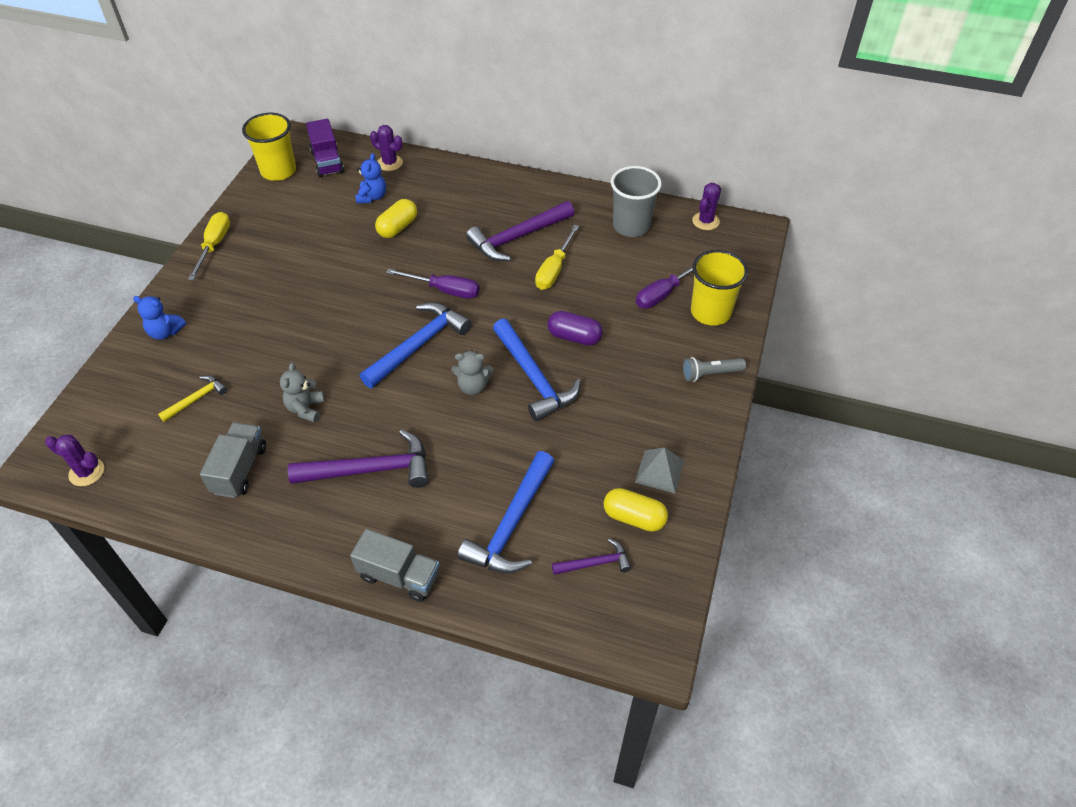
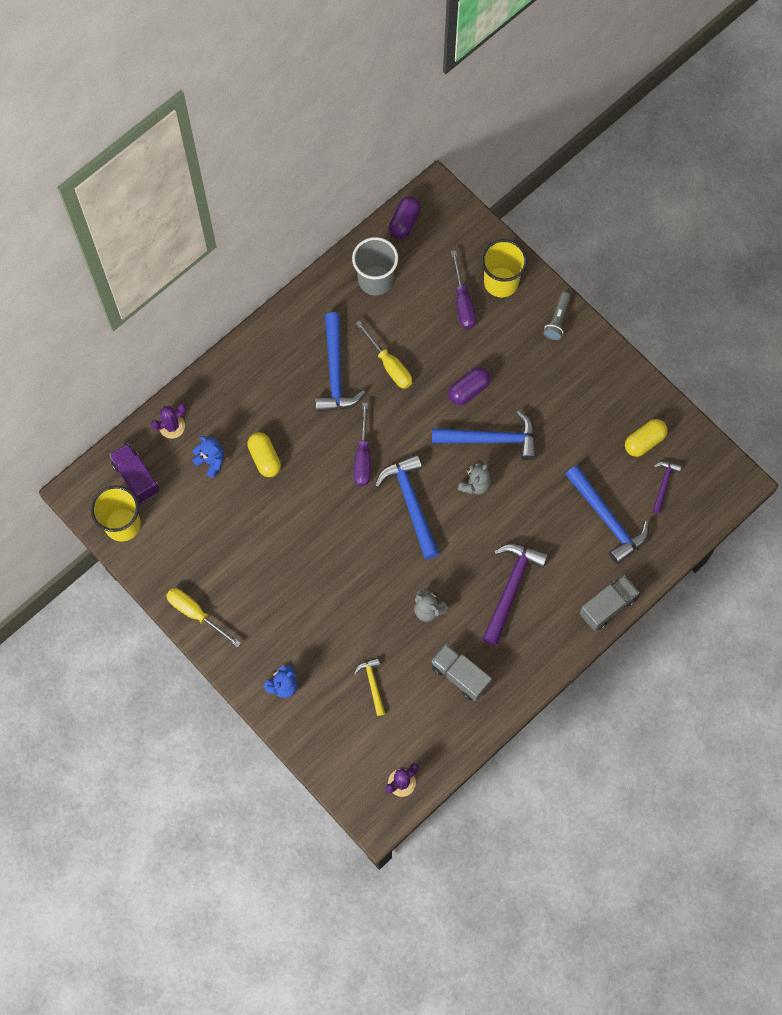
camera: 60 degrees left, 20 degrees up
(327, 162) = (136, 478): purple truck -> purple truck turned 135 degrees counterclockwise
(444, 290) = (363, 457): purple screwdriver -> purple screwdriver turned 135 degrees clockwise
(517, 238) = (335, 372): purple hammer -> blue hammer
(659, 471) = (618, 404): grey pyramid -> none
(705, 221) = (404, 222): purple cactus -> purple capsule

